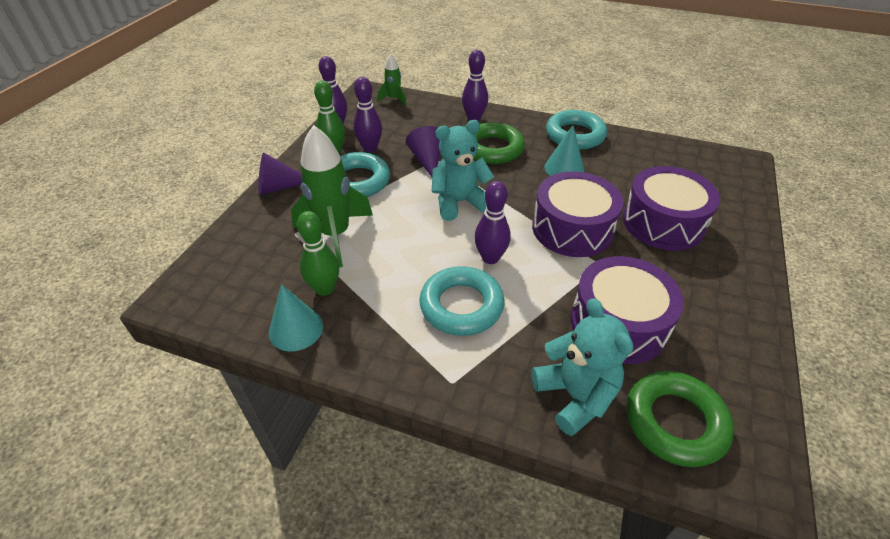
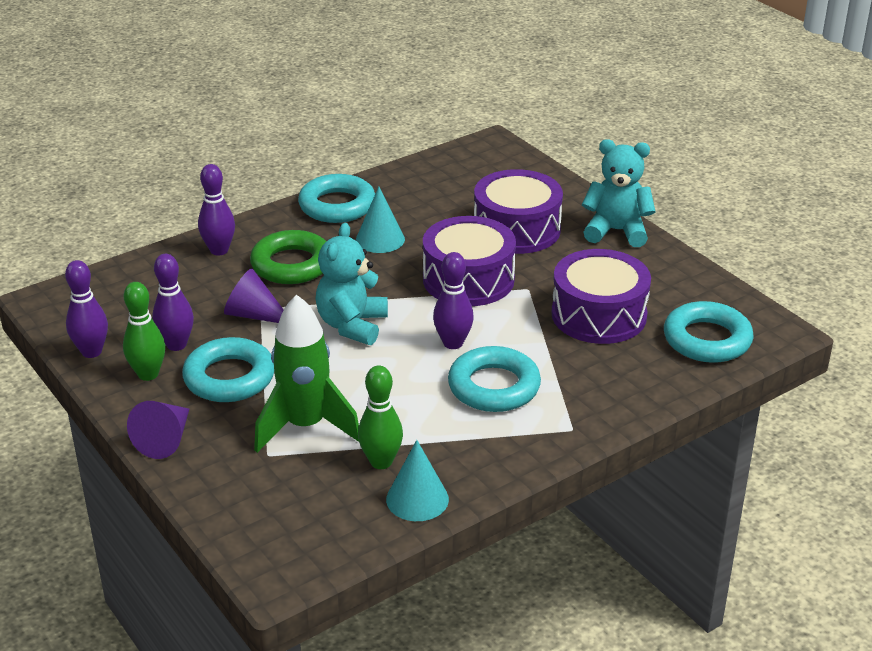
camera: 55 degrees left, 10 degrees down
(394, 99) = (96, 287): green rocket -> none
(575, 396) = (644, 373): turquoise teddy bear -> turquoise teddy bear (616, 231)
(675, 422) = (707, 339): green ring -> turquoise ring

